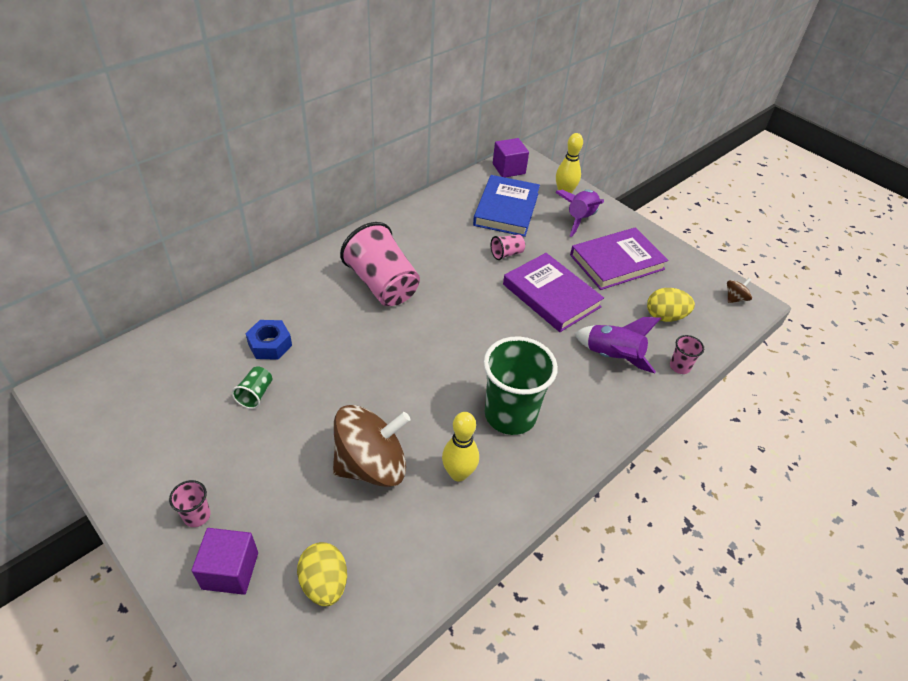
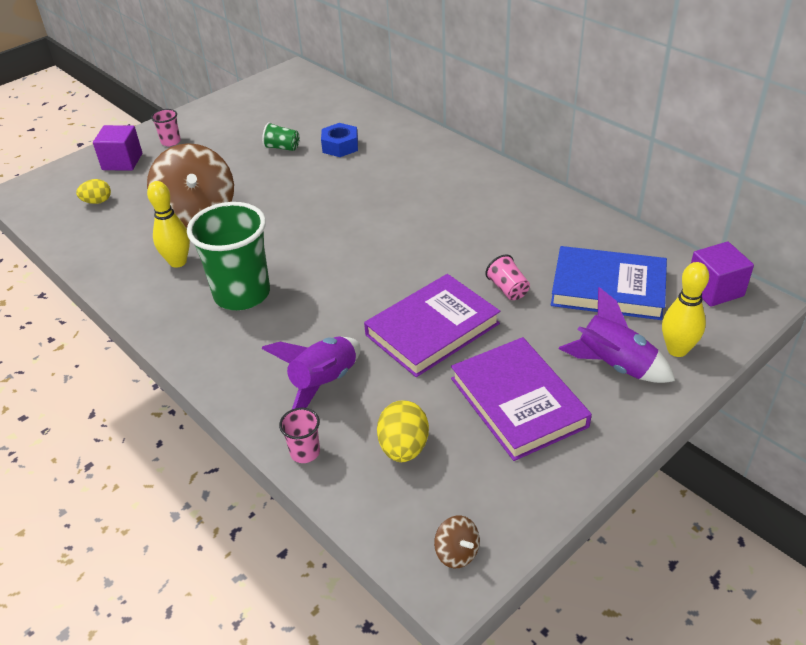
camera: 95 degrees right, 5 degrees down
(324, 583) = (97, 201): yellow egg -> yellow egg, size x0.67
(382, 285) = (430, 199): pink cup -> none

